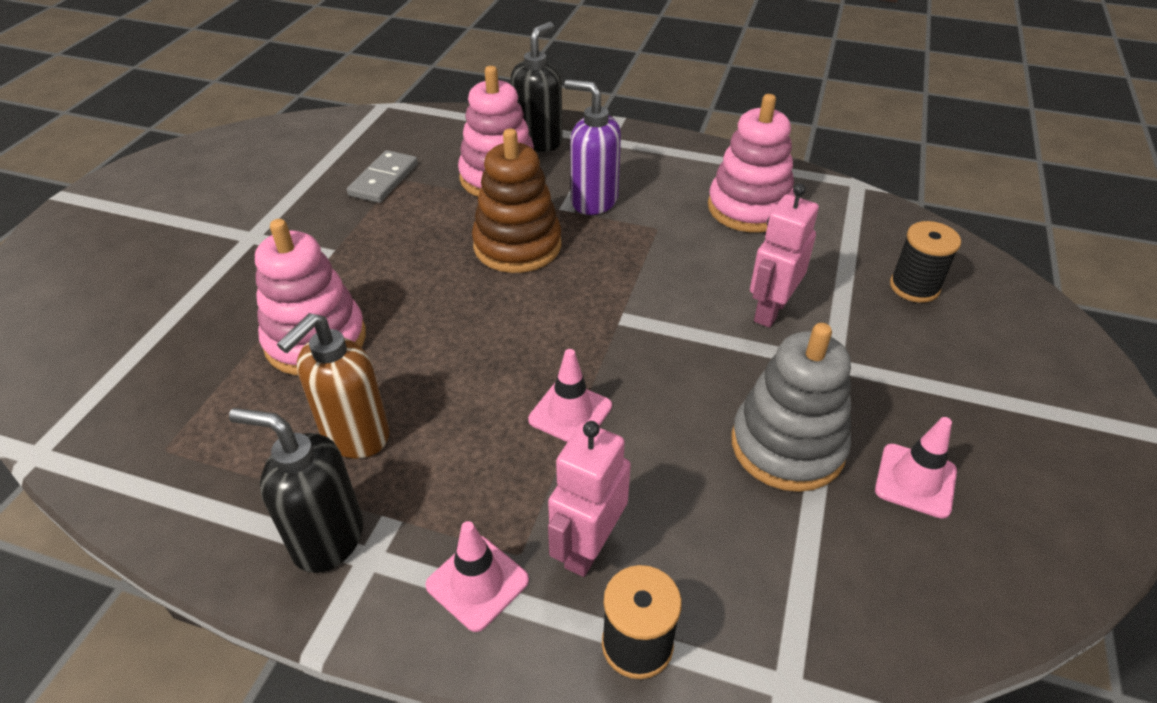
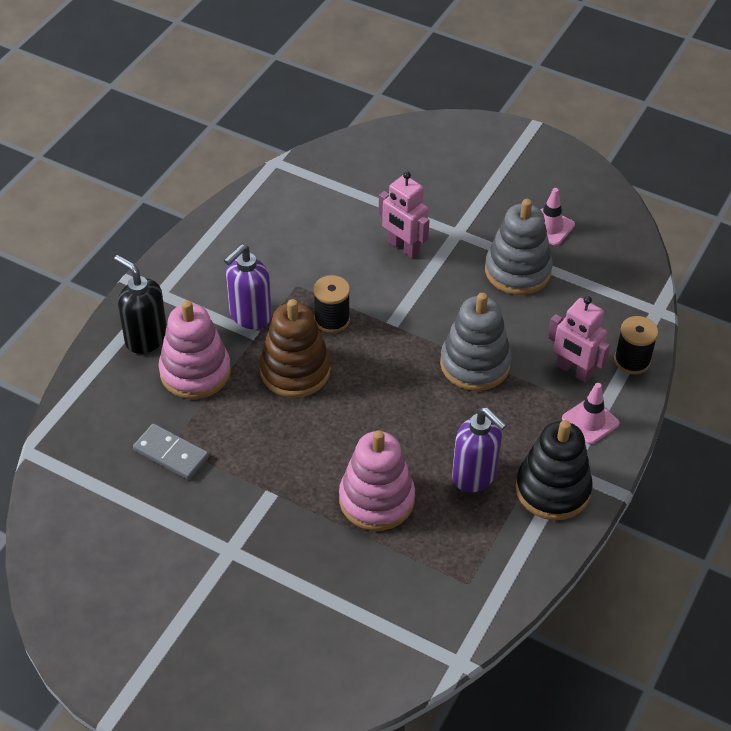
camera: 80 degrees left, 5 degrees up
(327, 538) = (552, 489): black soap dispenser -> black stacking toy
(355, 436) = (474, 476): brown soap dispenser -> purple soap dispenser
(570, 413) = (475, 364): pink traffic cone -> grey stacking toy
(749, 208) = (287, 228): pink stacking toy -> none
(914, 287) = (397, 173): black spool -> black spool (332, 320)

